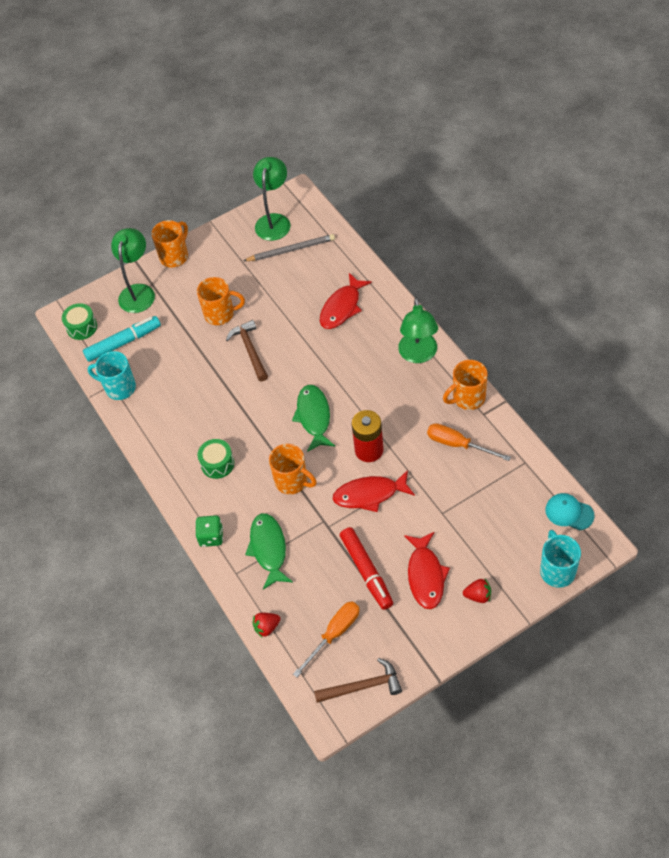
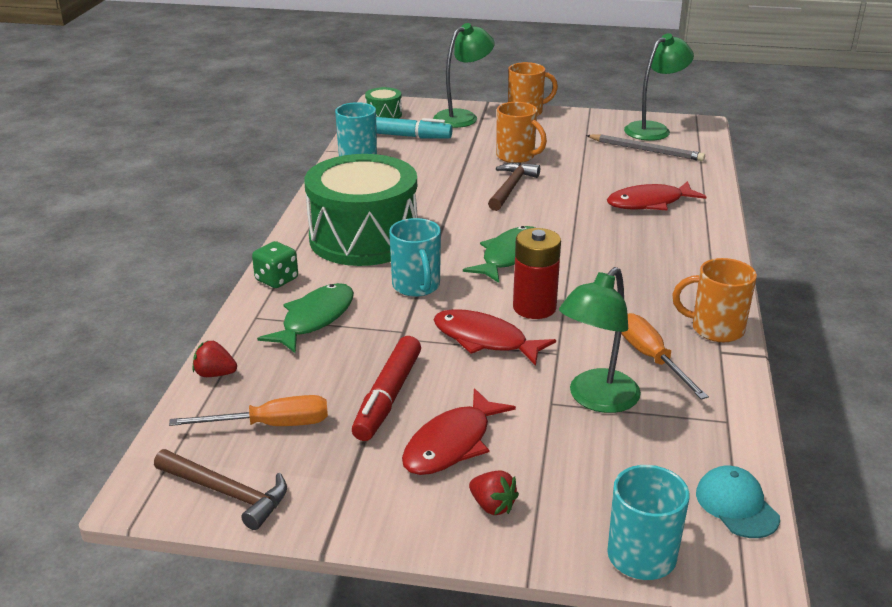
camera: 35 degrees right, 25 degrees down
(217, 464) = (363, 238): green drum -> green drum, size x2.38
(292, 481) = (416, 286): orange mug -> turquoise mug
(418, 355) = (695, 270): green lamp -> green lamp (596, 399)

